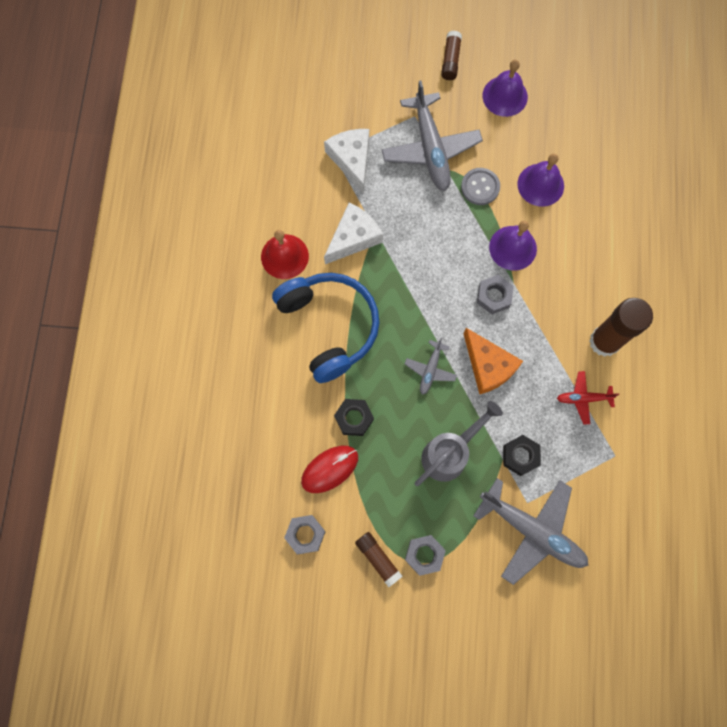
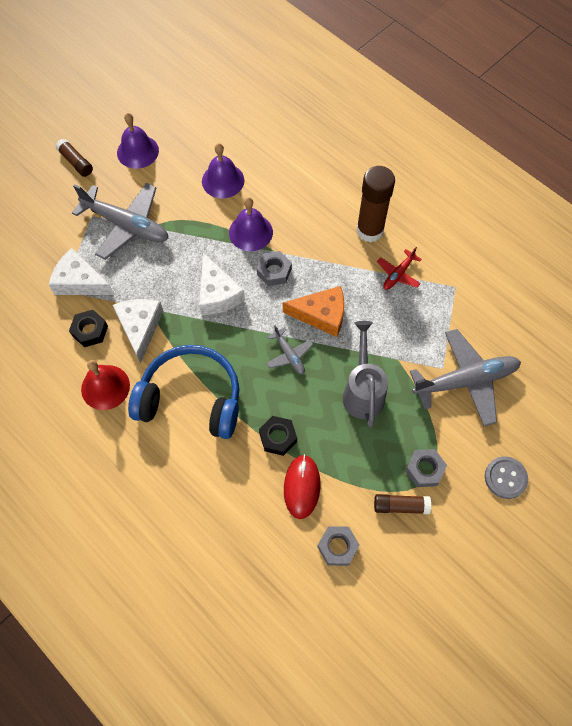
camera: 50 degrees left, 10 degrees down
(434, 270) = (217, 294): none -> white cheese
(480, 187) = (187, 217): grey button -> grey button (505, 478)
(520, 456) = (405, 346): black nut -> black nut (90, 331)

